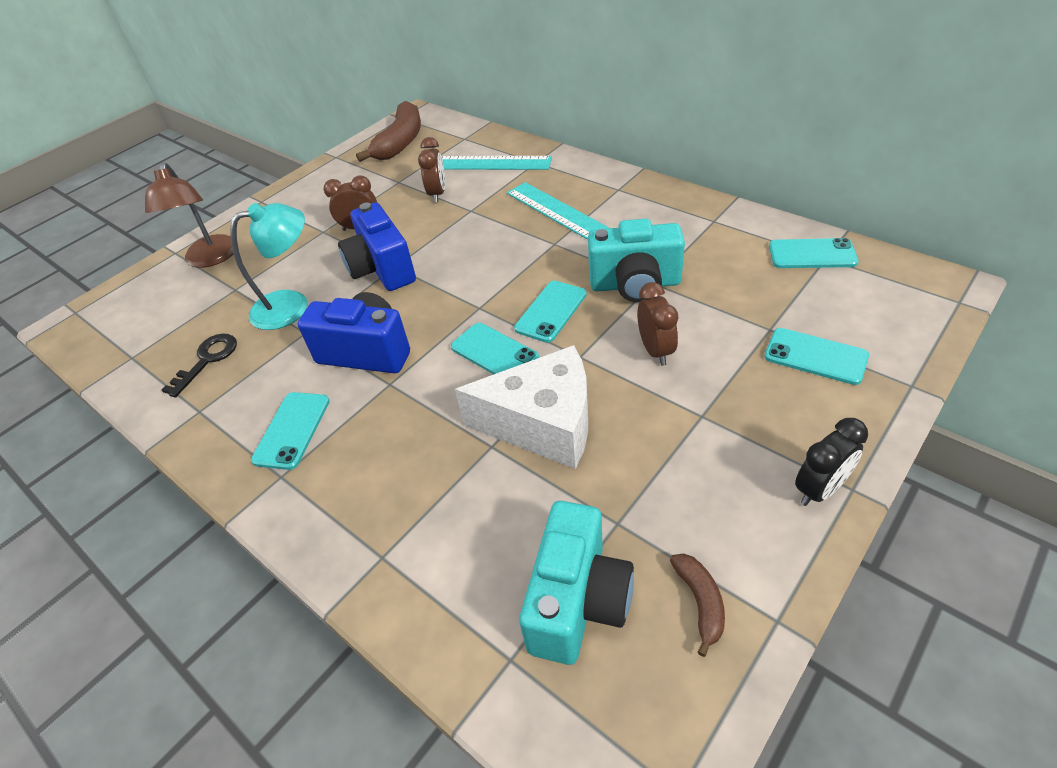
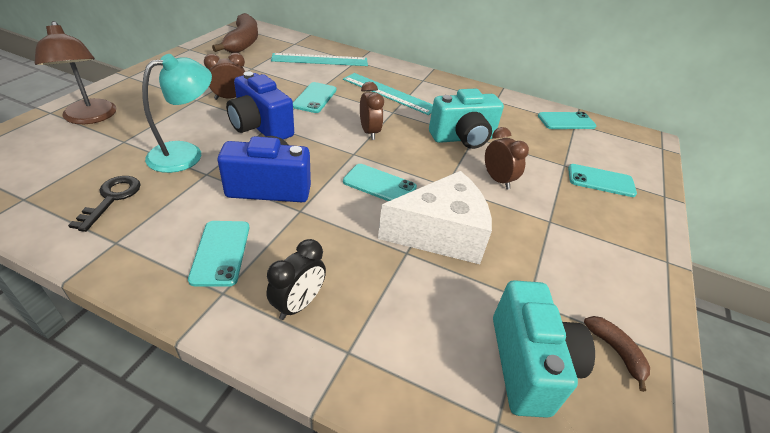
camera: 25 degrees left, 5 degrees down
(437, 194) = (287, 77): brown clock -> brown clock (369, 132)
(551, 311) = (410, 156): turquoise phone -> turquoise phone (314, 98)
(819, 489) = (648, 263): black clock -> black clock (298, 304)

